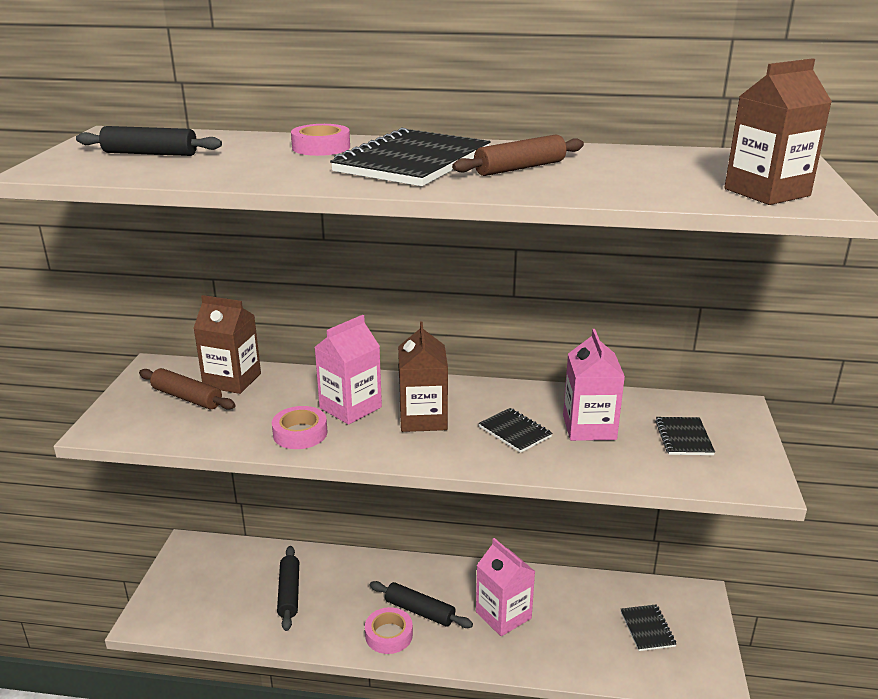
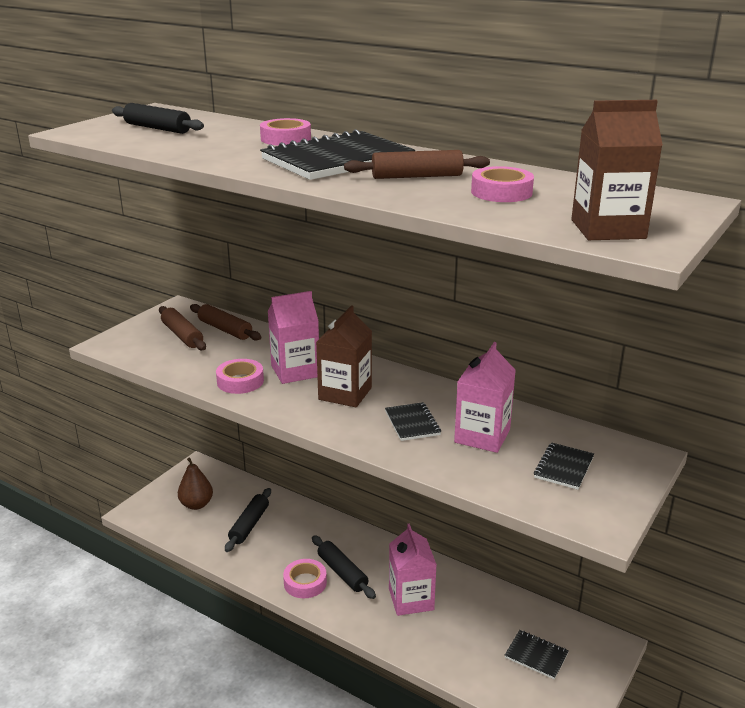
camera: 25 degrees right, 0 degrees up
(214, 589) = (196, 504): none -> brown pear
(232, 380) = (225, 329): brown carton -> brown rolling pin
(622, 172) = (501, 192): none -> pink tape
(647, 629) = (536, 655): black notebook -> black notebook turned 75 degrees counterclockwise

